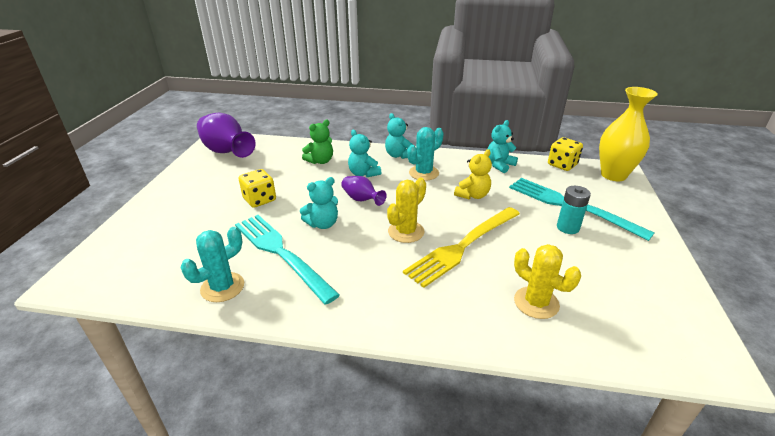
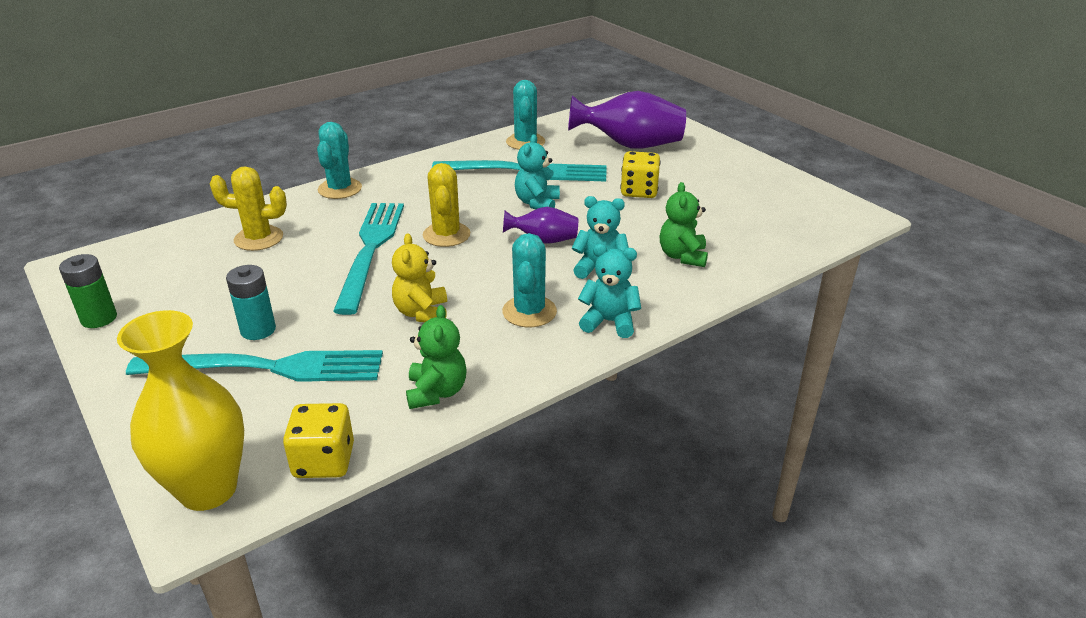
camera: 135 degrees right, 0 degrees up
(226, 151) = (804, 210): purple vase -> purple vase (630, 145)
(430, 326) = (340, 189): none -> turquoise cactus
(463, 246) = (371, 250): yellow fork -> turquoise fork
(499, 165) = (436, 392): turquoise teddy bear -> green teddy bear
(679, 287) = (99, 318): none -> green battery

